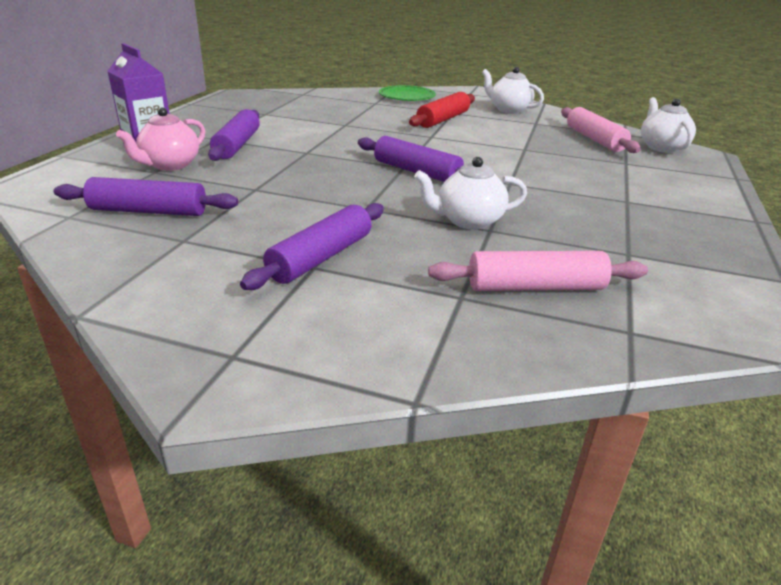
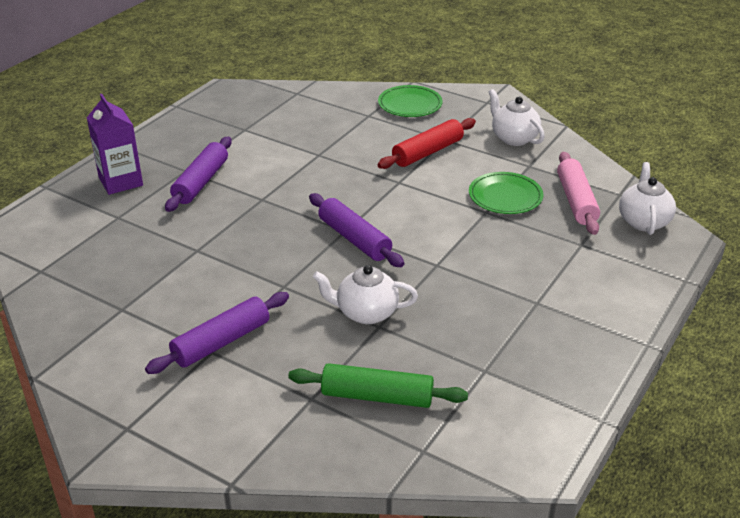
camera: 15 degrees right, 5 degrees up
(149, 211) = (102, 271): purple rolling pin -> none
(170, 165) = (133, 209): pink teapot -> none
(533, 140) = (505, 196): none -> green plate
(535, 287) = (377, 396): pink rolling pin -> green rolling pin

